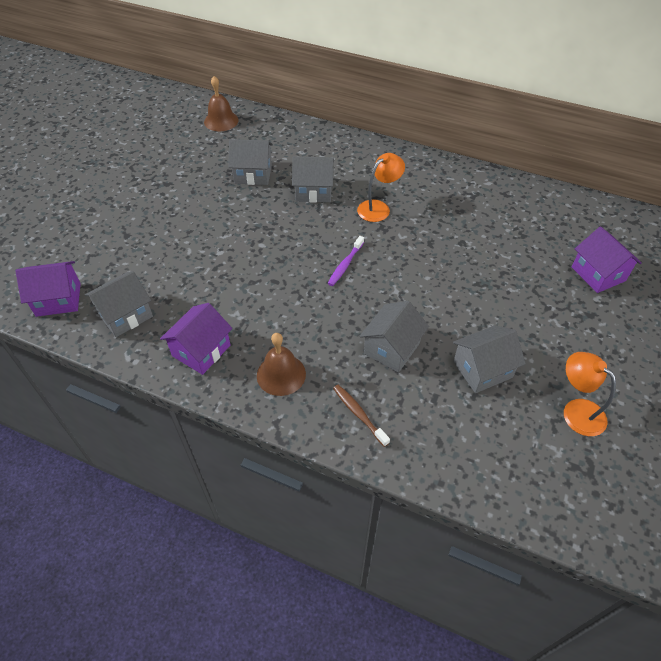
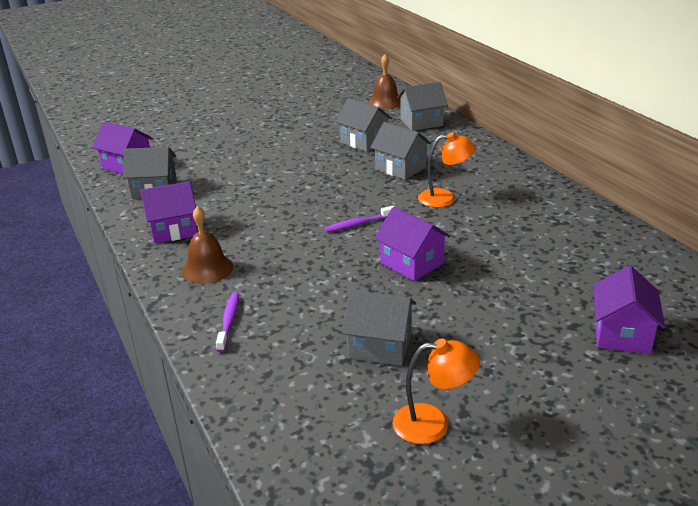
camera: 40 degrees right, 20 degrees down
(359, 414) = (229, 321): brown toothbrush -> purple toothbrush
(391, 348) = (318, 293): grey house -> grey house (421, 122)
(423, 283) = (412, 263): none -> purple house
(576, 411) = (433, 423): orange lamp -> orange lamp turned 90 degrees clockwise

